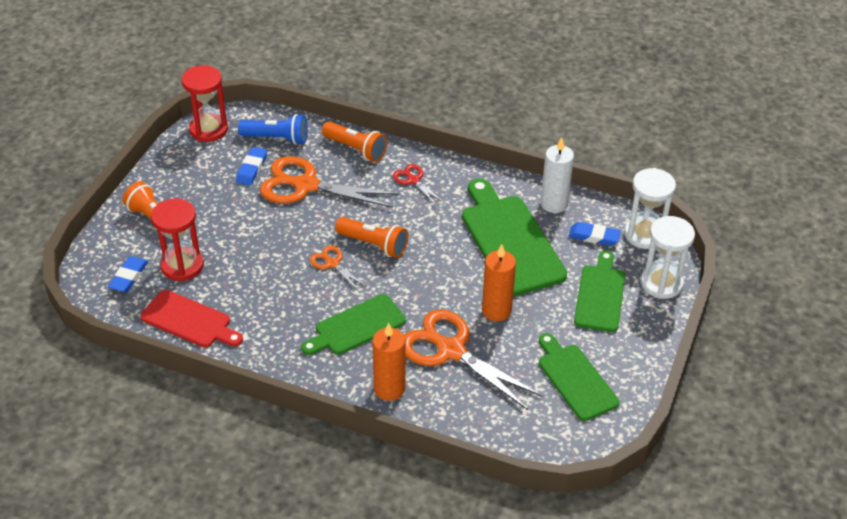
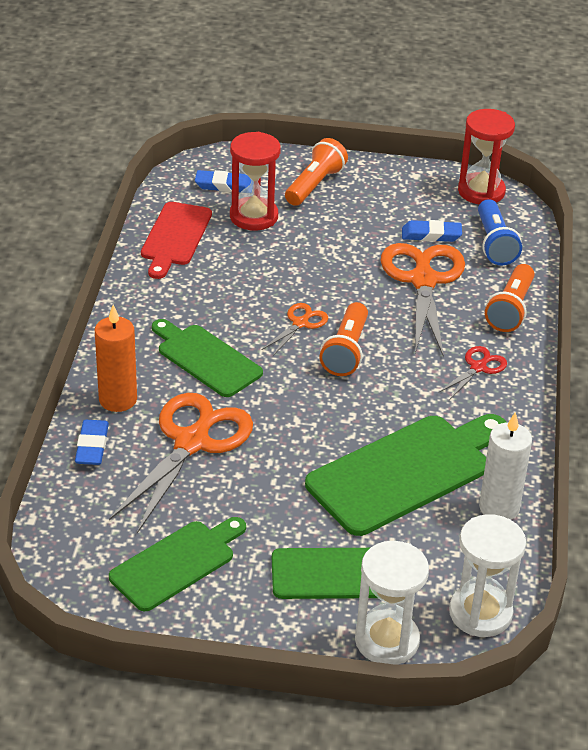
camera: 75 degrees right, 5 degrees down
(496, 310) = (273, 474): orange candle -> none
(594, 237) = (451, 557): blue eraser -> blue eraser (92, 446)

